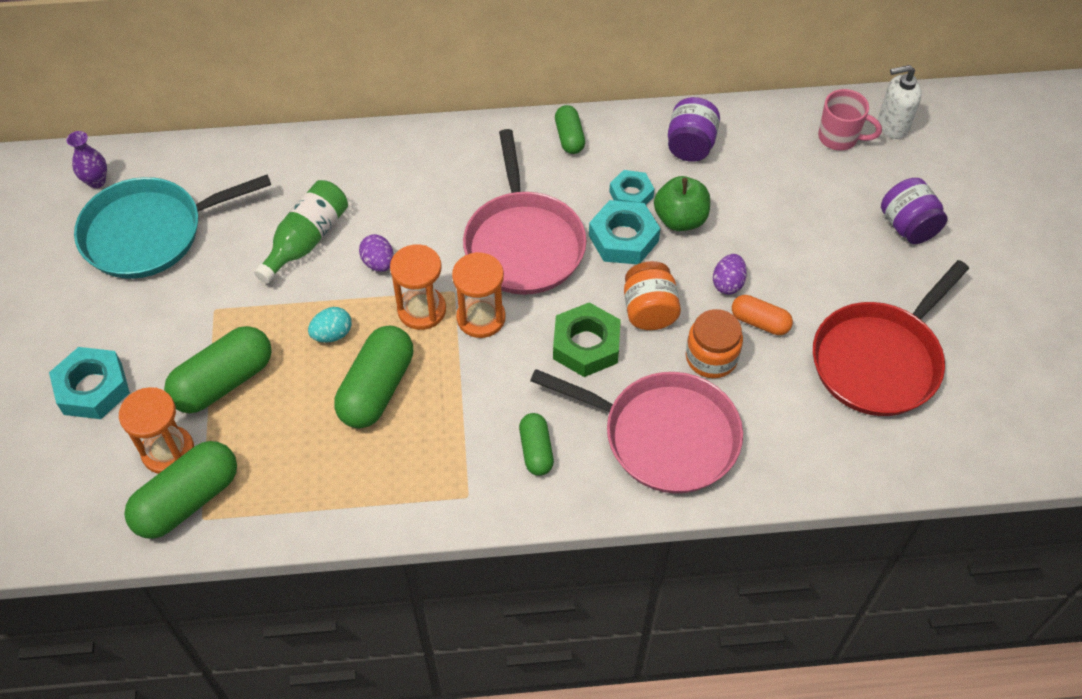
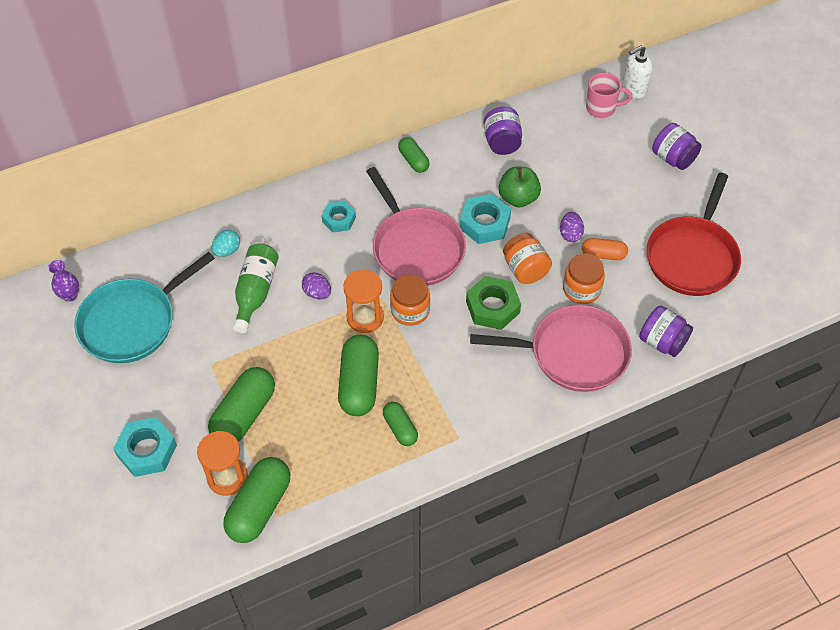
camera: 20 degrees left, 0 degrees up
(332, 334) = (308, 355): turquoise egg -> turquoise egg (227, 250)
(481, 318) = (410, 310): orange hourglass -> orange jar
(536, 450) = (491, 391): green capsule -> green capsule (400, 428)
(631, 194) = (476, 190): turquoise nut -> turquoise nut (339, 219)
(789, 458) = (662, 342): none -> purple jar

